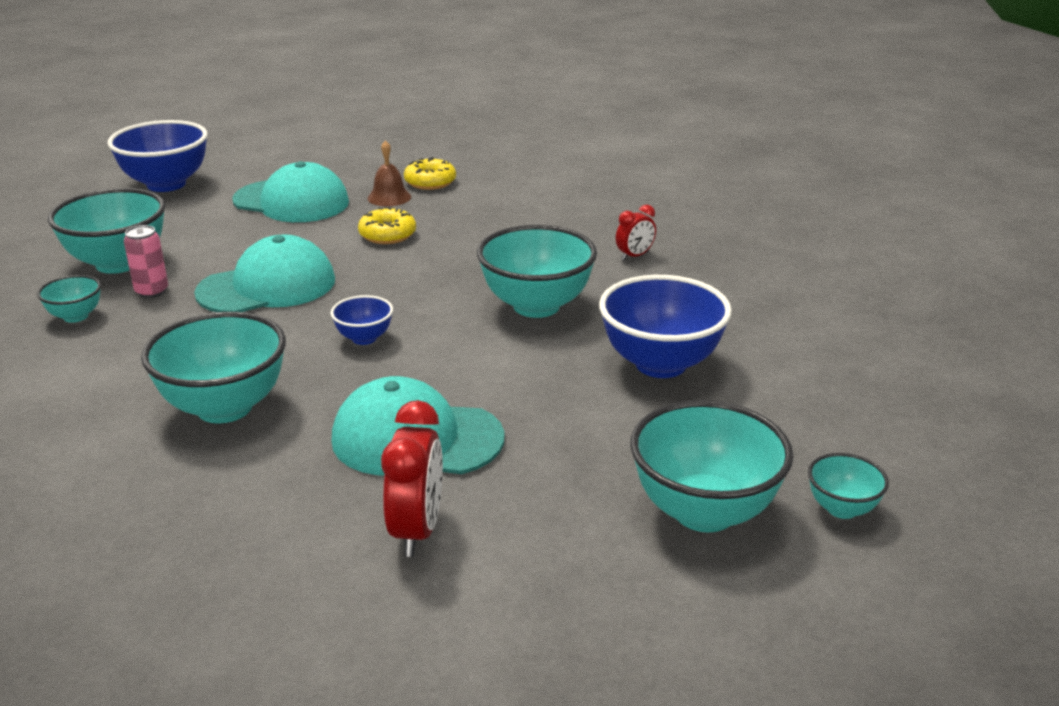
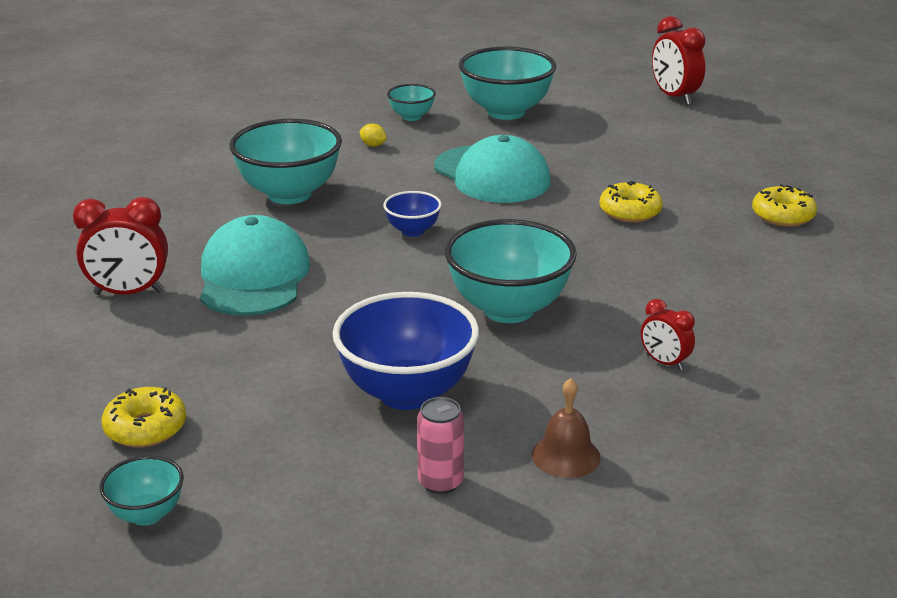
camera: 80 degrees right, 0 degrees up
(134, 346) = (373, 145): none -> yellow lemon
(152, 291) = (463, 133): pink can -> pink can (440, 482)
(166, 184) = (674, 97): blue bowl -> red clock
(291, 201) = (676, 155): turquoise cap -> none
(389, 197) = (724, 199): brown bell -> brown bell (566, 456)
(704, 512) = (145, 428): turquoise bowl -> yellow donut

